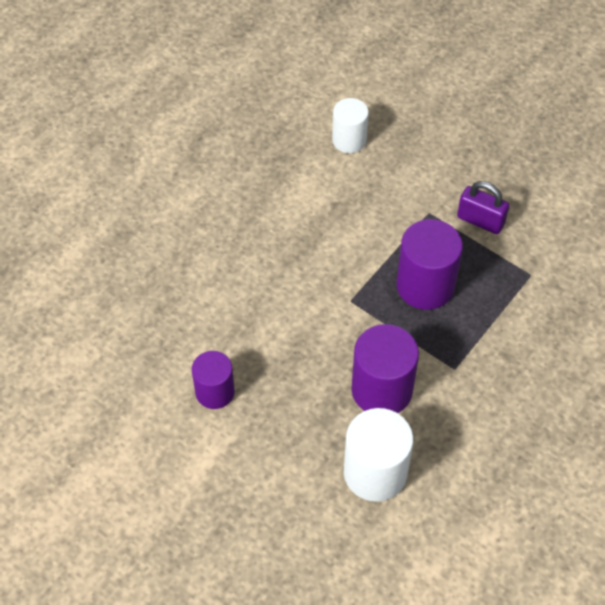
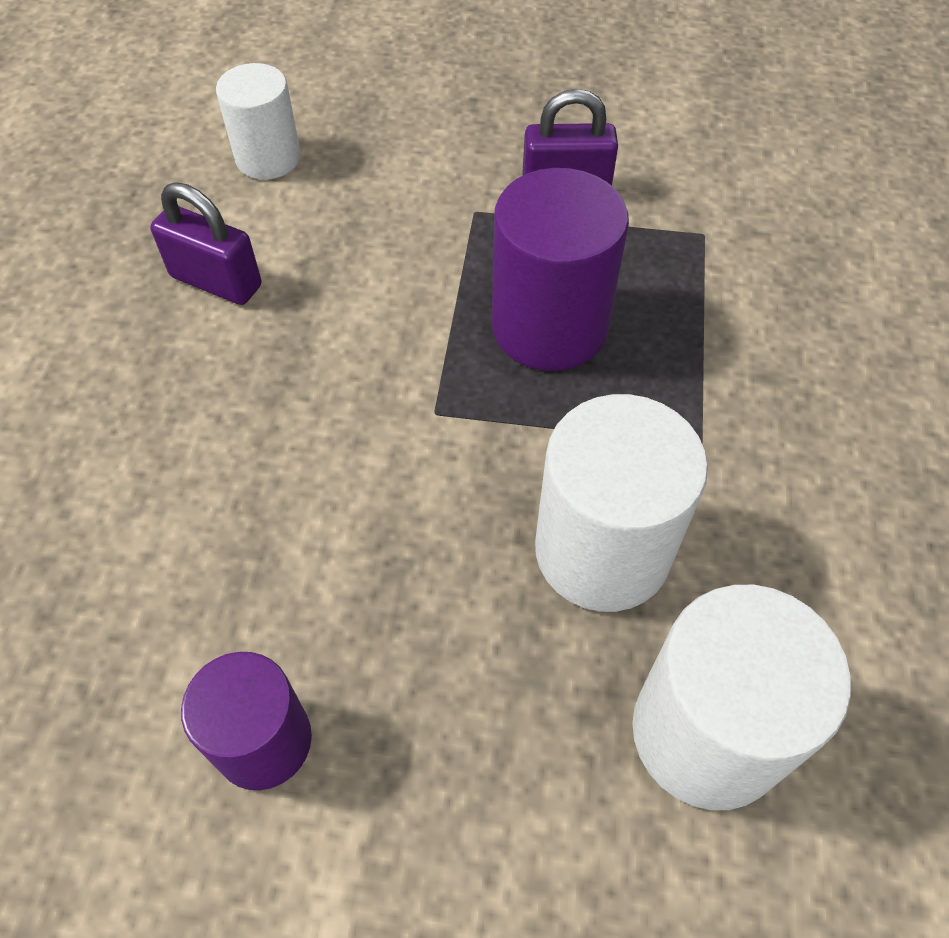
camera: 30 degrees left, 0 degrees up
(292, 195) = (216, 281): none -> purple padlock
(382, 390) = (602, 550): purple cylinder -> white cylinder

